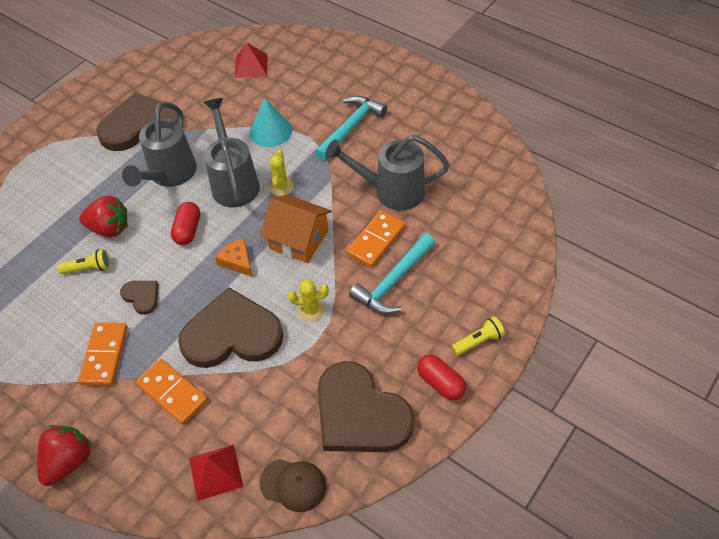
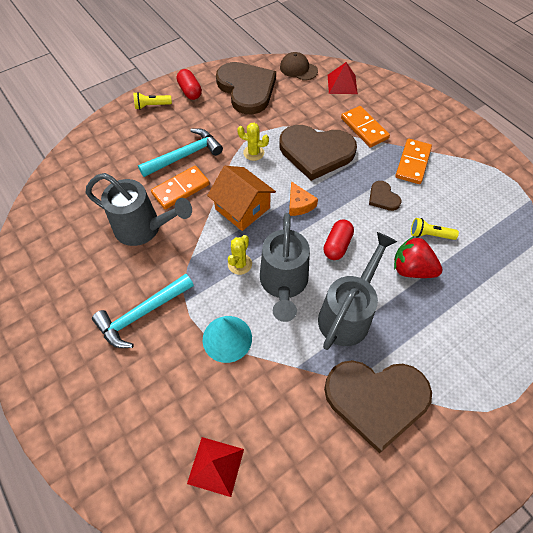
camera: 165 degrees left, 5 degrees up
(69, 461) = (434, 109): red strawberry -> none

